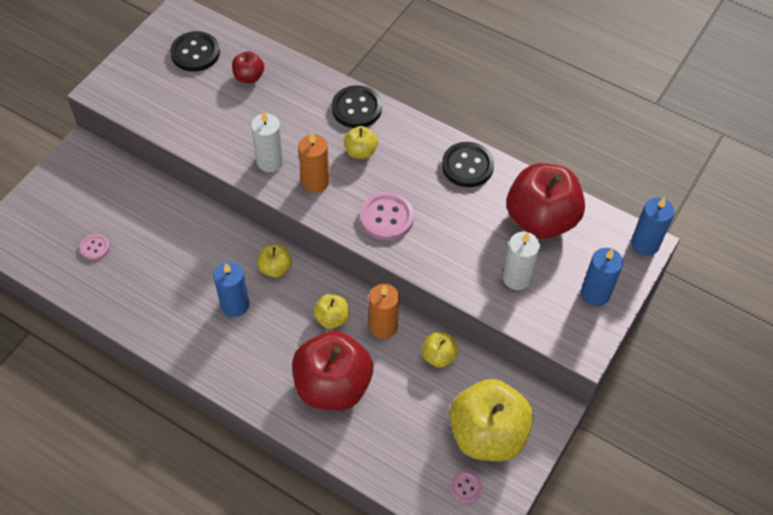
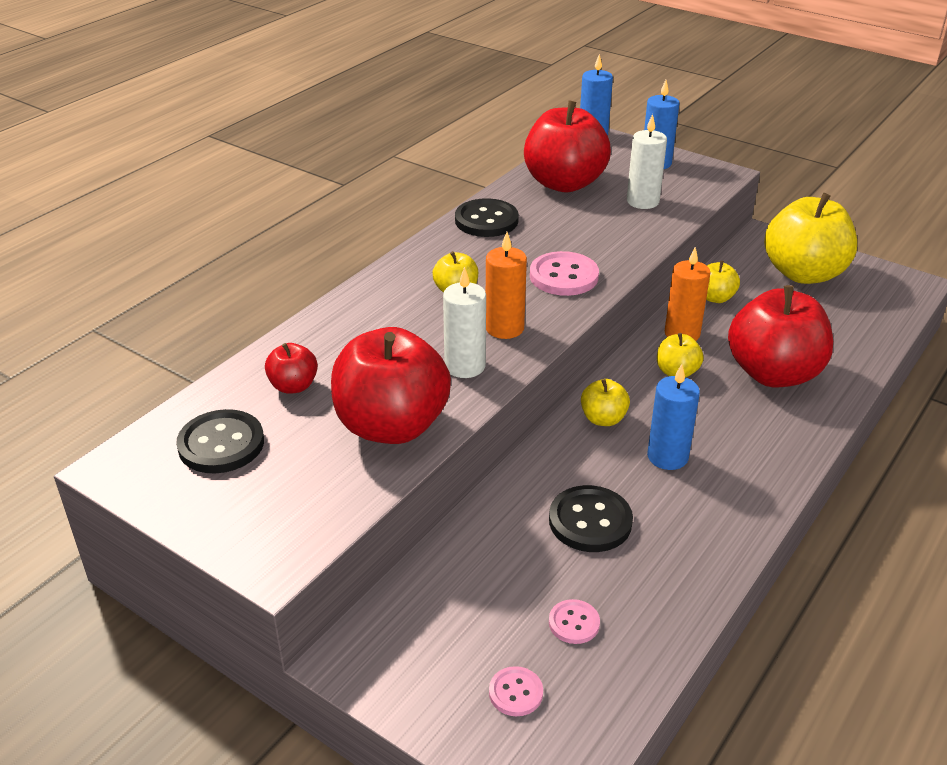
camera: 85 degrees left, 20 degrees down
(209, 128) = (391, 426): none -> red apple
(356, 108) = (379, 292): black button -> black button (590, 521)
(465, 488) = (870, 290): pink button -> pink button (515, 693)

